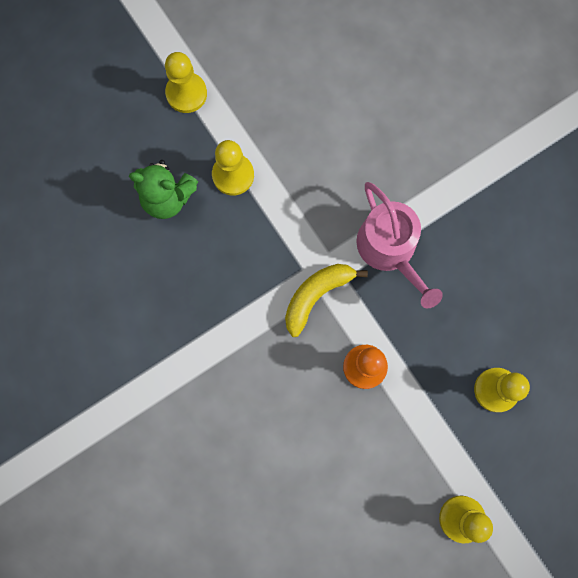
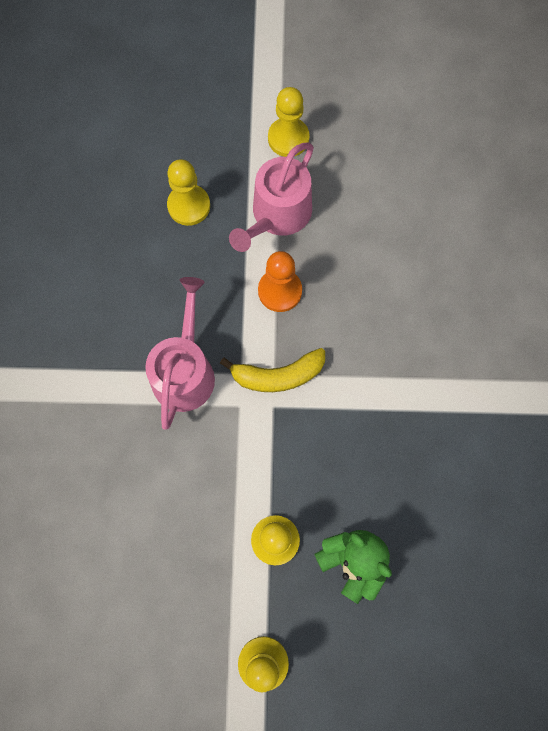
camera: 145 degrees left, 5 degrees down
(416, 434) = (277, 215): none -> pink watering can

